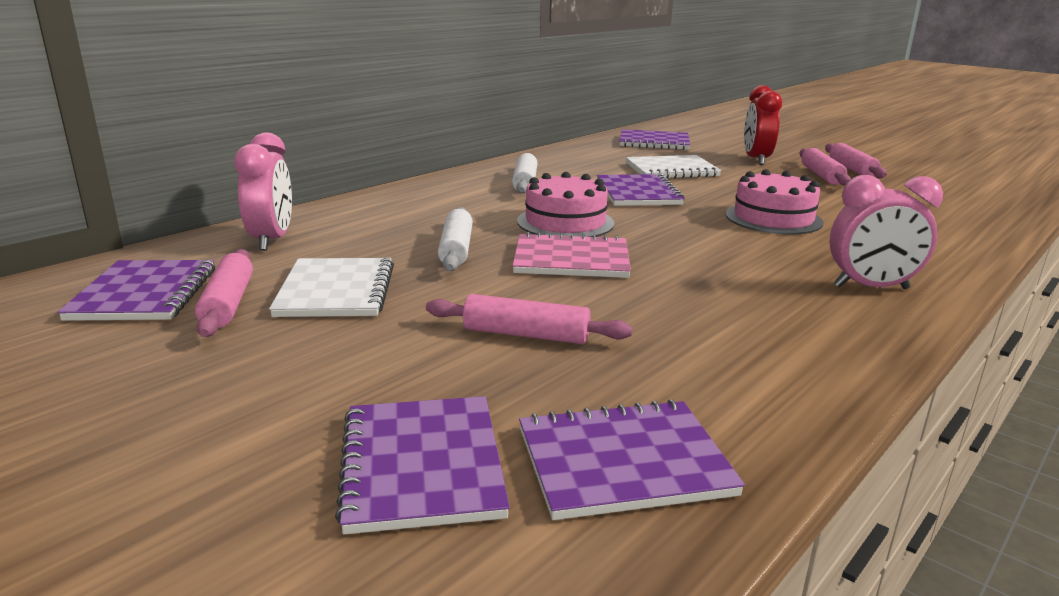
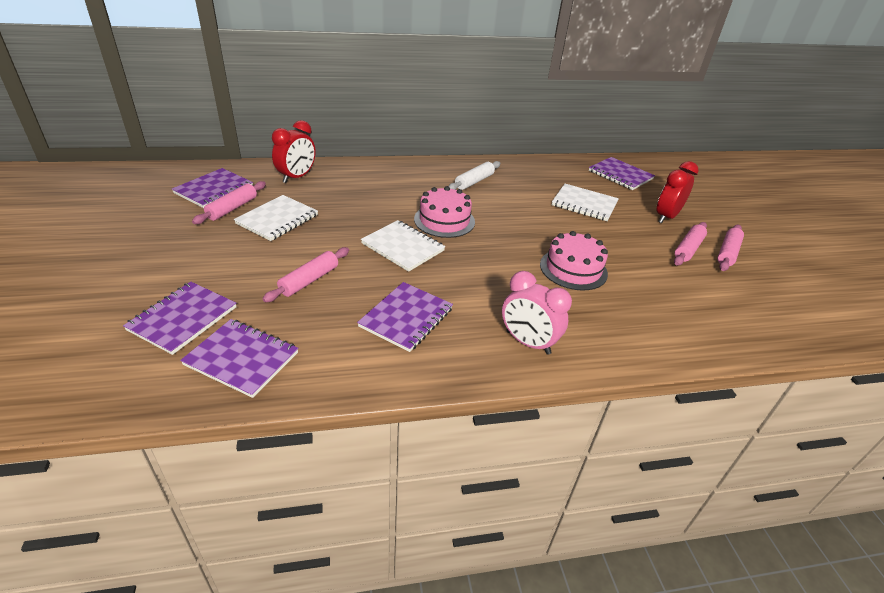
camera: 35 degrees right, 15 degrees up
(272, 240) = (297, 177): pink clock -> red clock
(456, 249) = (362, 216): white rolling pin -> none
(526, 334) = (309, 280): pink rolling pin -> pink rolling pin turned 75 degrees clockwise
(571, 260) = (403, 247): pink notebook -> white notebook
(638, 193) = (525, 215): purple notebook -> purple notebook (406, 317)

